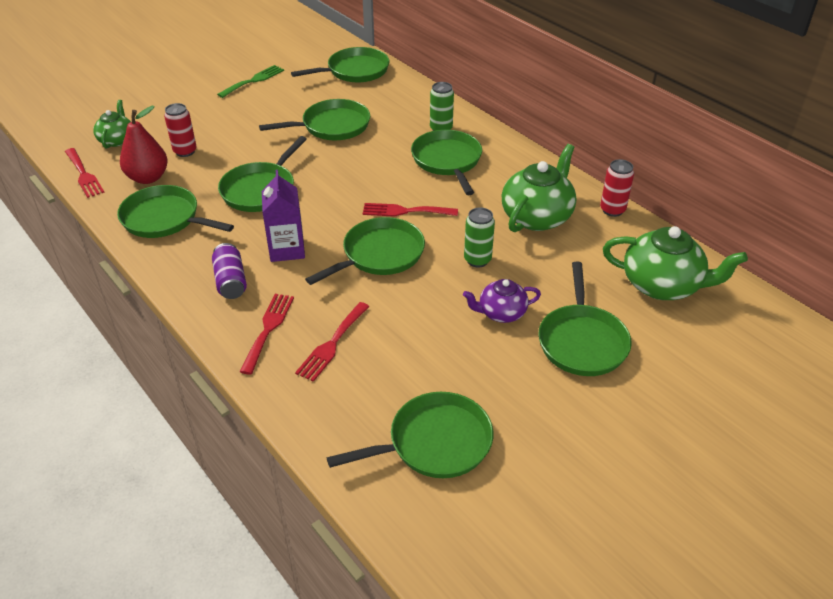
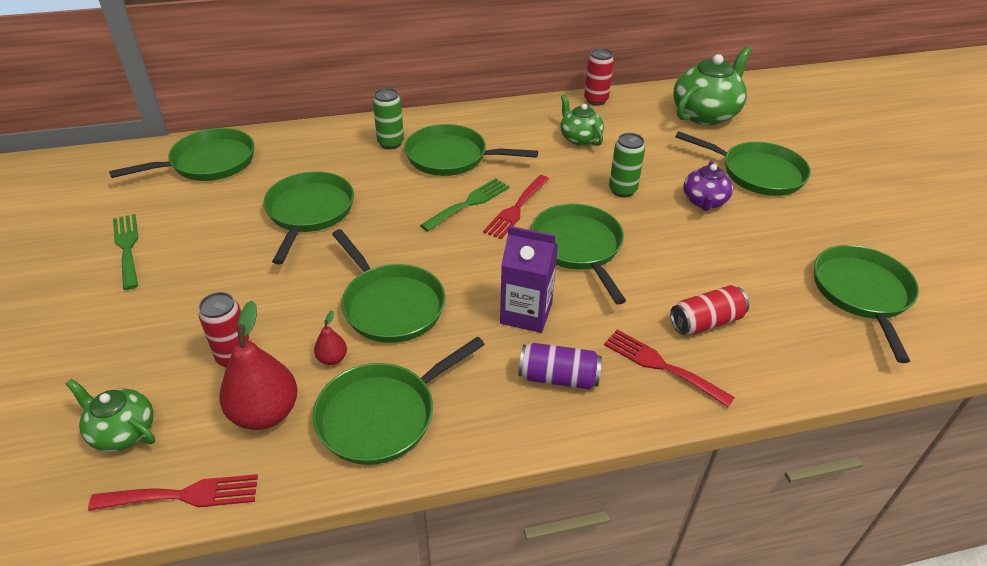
camera: 65 degrees left, 0 degrees up
(201, 184) = (332, 358): none -> red pear
(332, 344) = (706, 322): red fork -> red can
(354, 71) = (208, 162): green pan -> green pan turned 60 degrees clockwise
(395, 187) = (469, 203): none -> green fork
(537, 217) = (579, 138): green teapot -> green teapot, size x0.58

